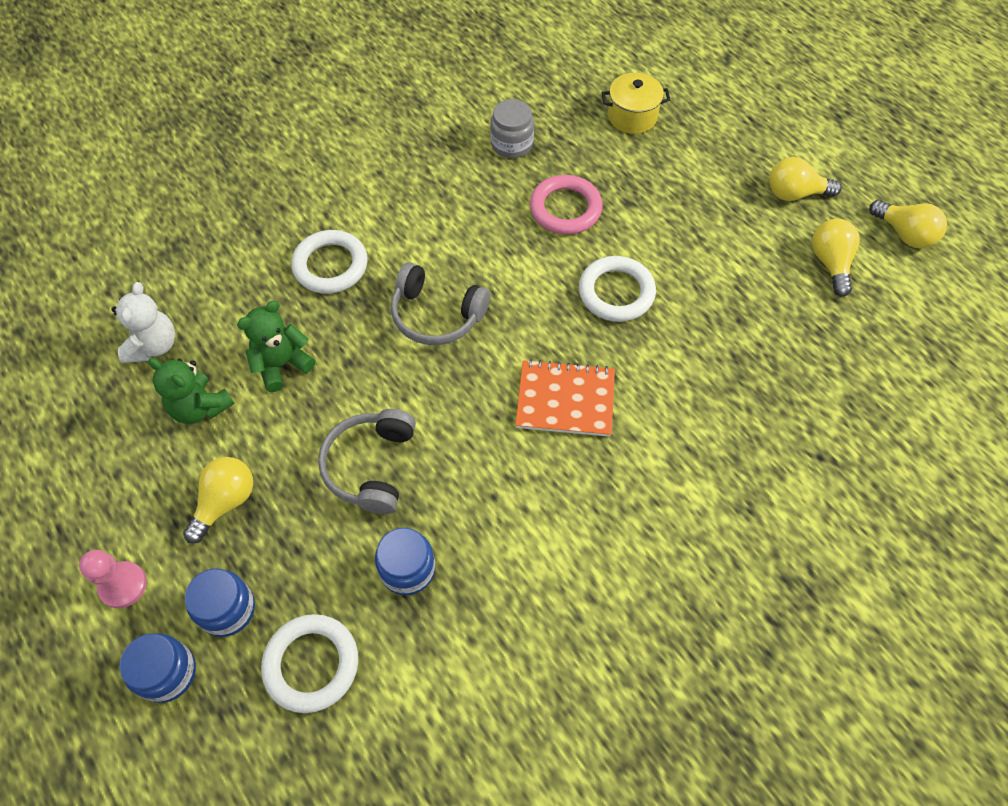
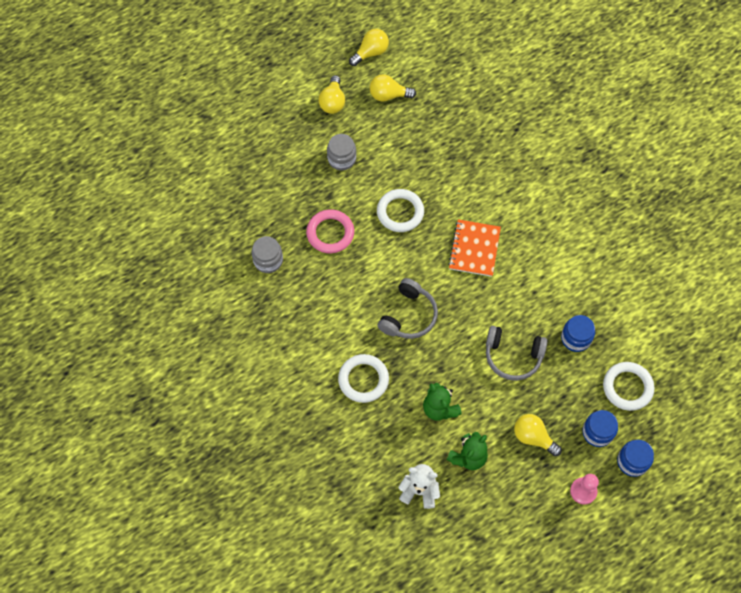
camera: 85 degrees left, 5 degrees up
(632, 116) = (253, 183): yellow pot -> none
(696, 212) = (341, 159): none -> grey jar

